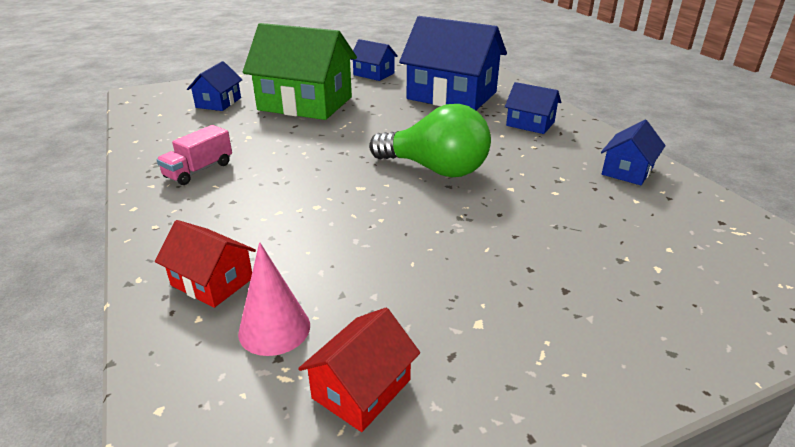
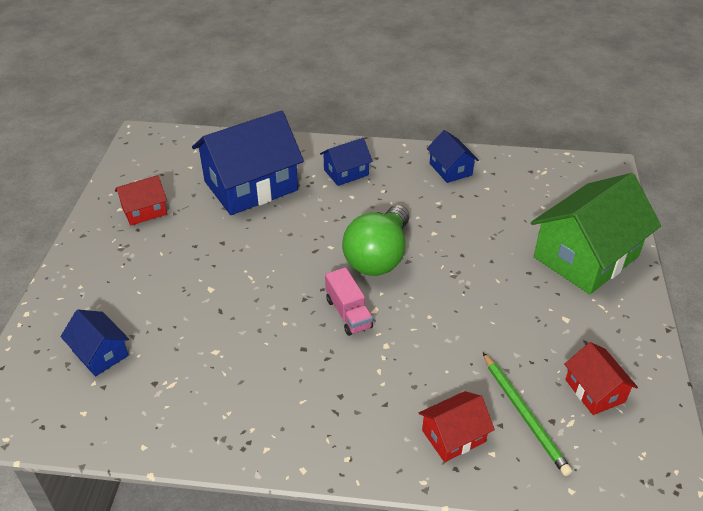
camera: 60 degrees left, 10 degrees up
(199, 170) = (262, 406): pink truck -> pink truck (348, 313)
(274, 329) = (524, 415): pink cone -> green pencil
(305, 103) = (172, 286): green house -> green house (586, 256)
(374, 74) = (144, 211): blue house -> red house
(435, 169) = (378, 257): green light bulb -> green light bulb turned 150 degrees clockwise

